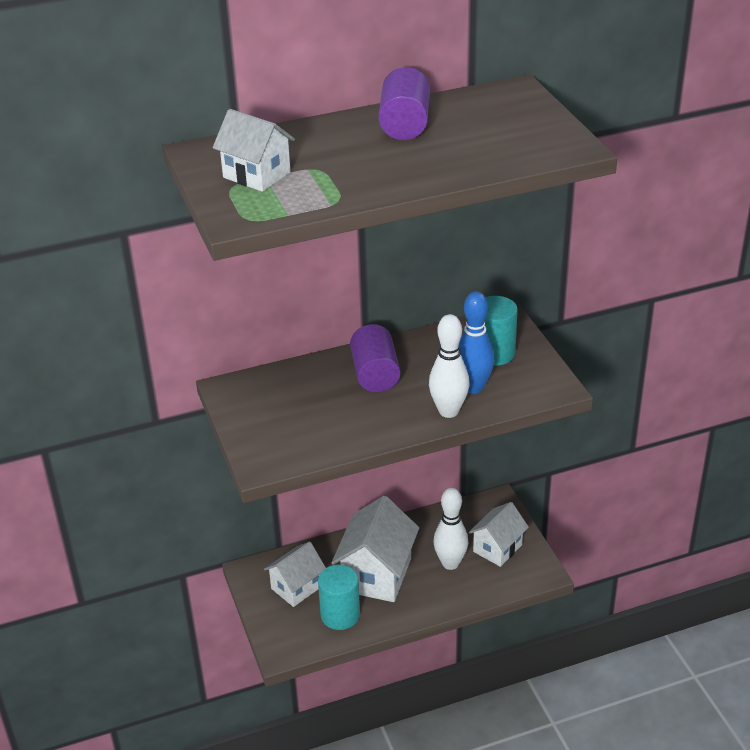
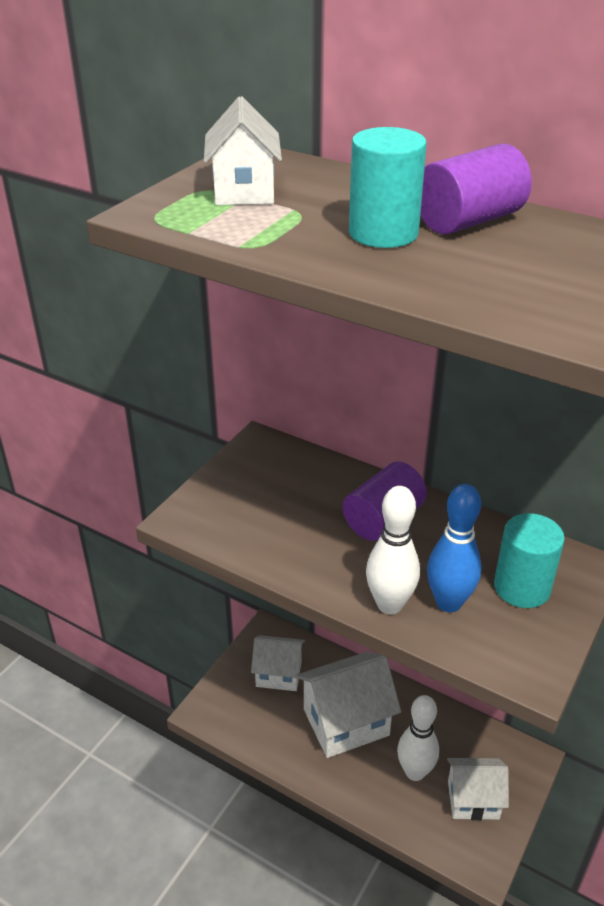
camera: 50 degrees right, 0 degrees up
(340, 615) = (276, 726): turquoise cylinder -> turquoise cylinder (383, 233)

